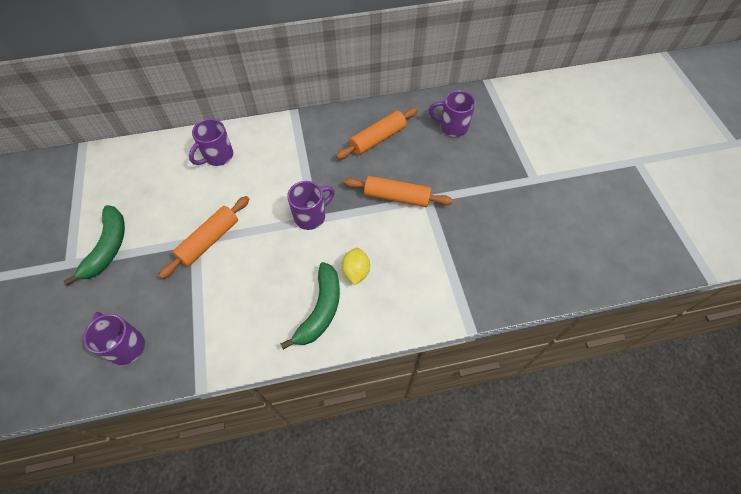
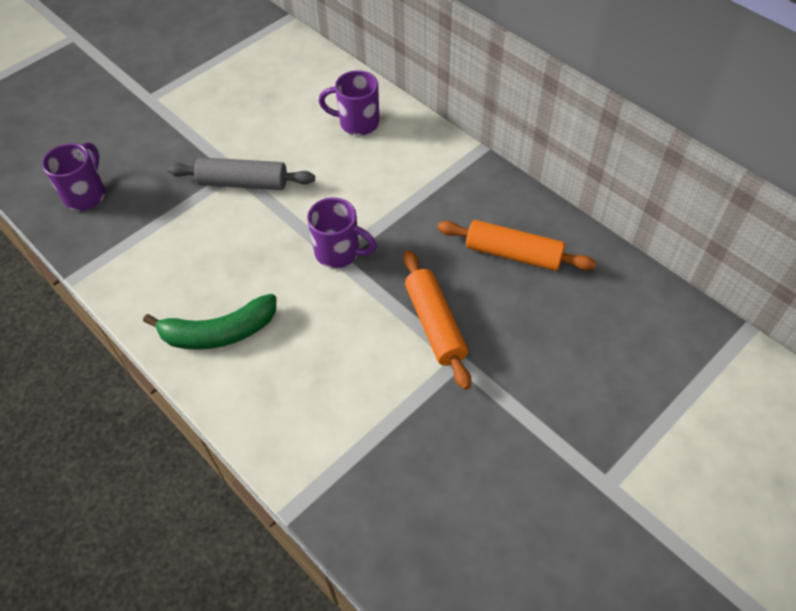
camera: 60 degrees right, 5 degrees down
(108, 247) = (183, 113): green banana -> none
(209, 240) = (243, 183): orange rolling pin -> grey rolling pin
(356, 272) = (292, 340): yellow lemon -> none
(452, 127) = (612, 328): purple mug -> none

